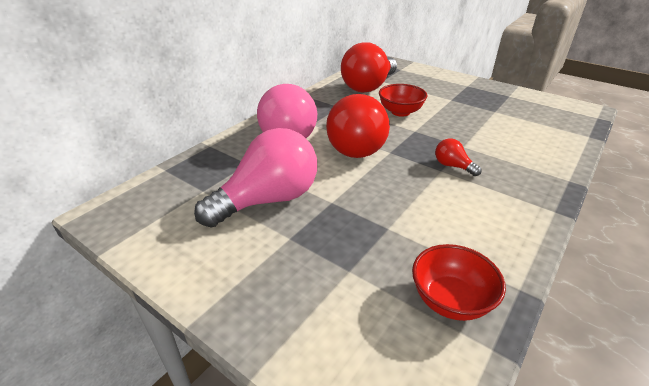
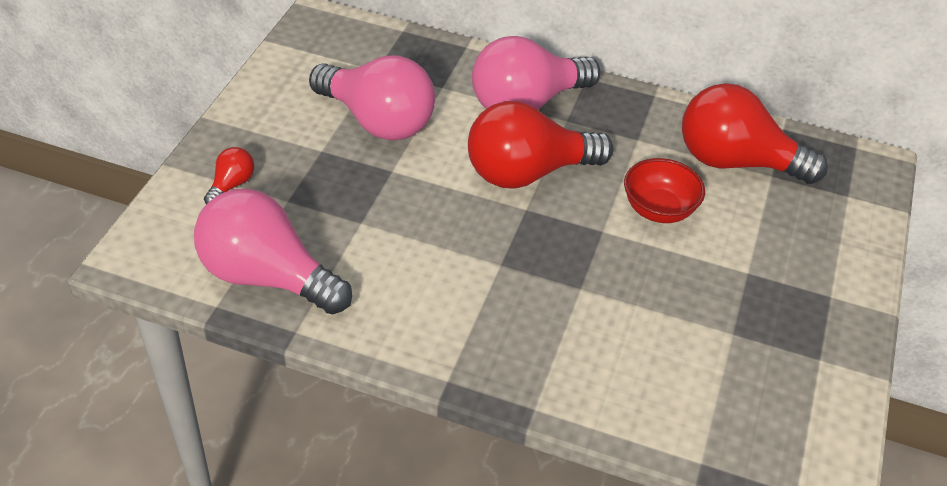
camera: 70 degrees right, 10 degrees up
(450, 300) = (267, 277): red bowl -> pink light bulb
(453, 166) = (517, 276): red light bulb -> red light bulb (231, 185)

